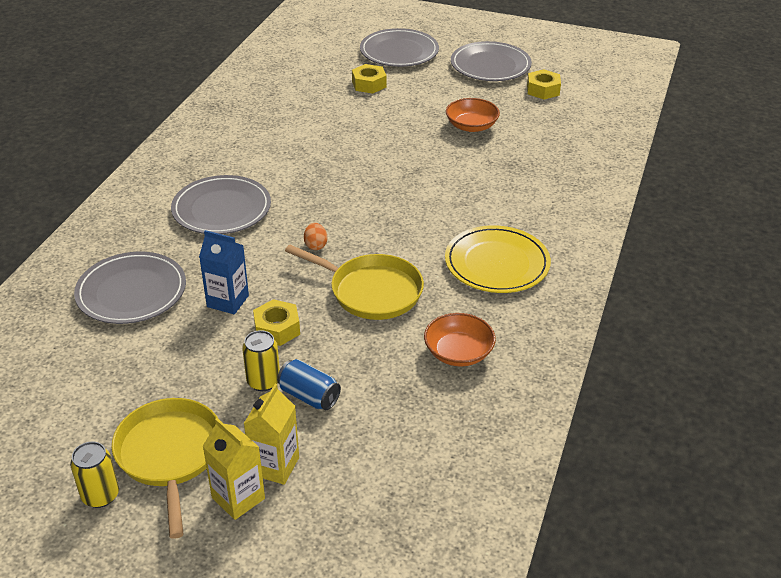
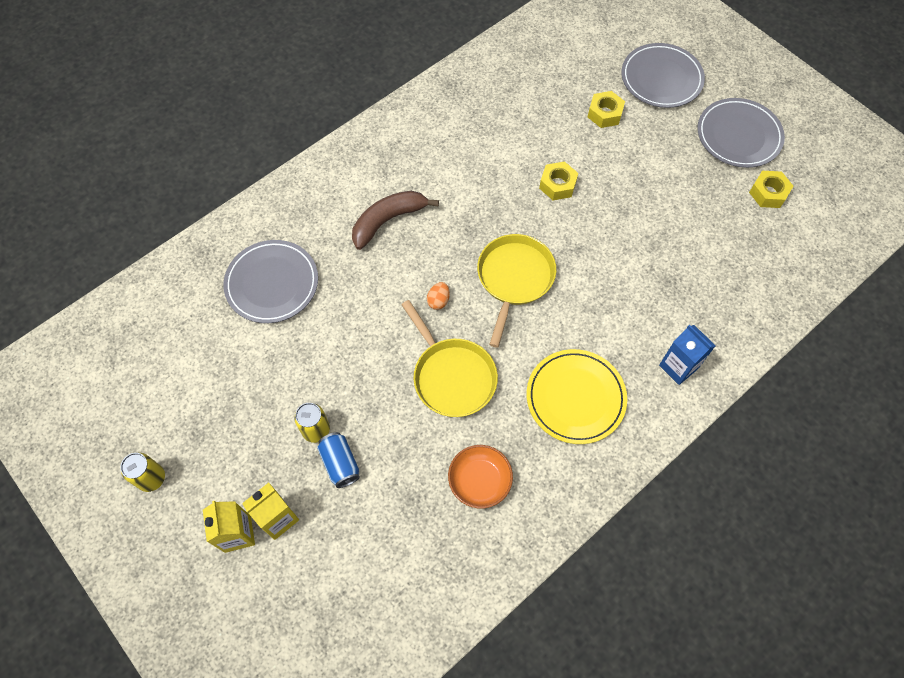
camera: 30 degrees right, 25 degrees up
(170, 454) = (214, 466): yellow pan -> yellow pan (514, 278)
(221, 209) = (388, 221): grey plate -> brown banana
(228, 301) = (336, 330): blue carton -> blue carton (678, 367)
(277, 329) = (356, 380): yellow nut -> yellow nut (557, 185)
(471, 126) = (665, 213): orange bowl -> none

